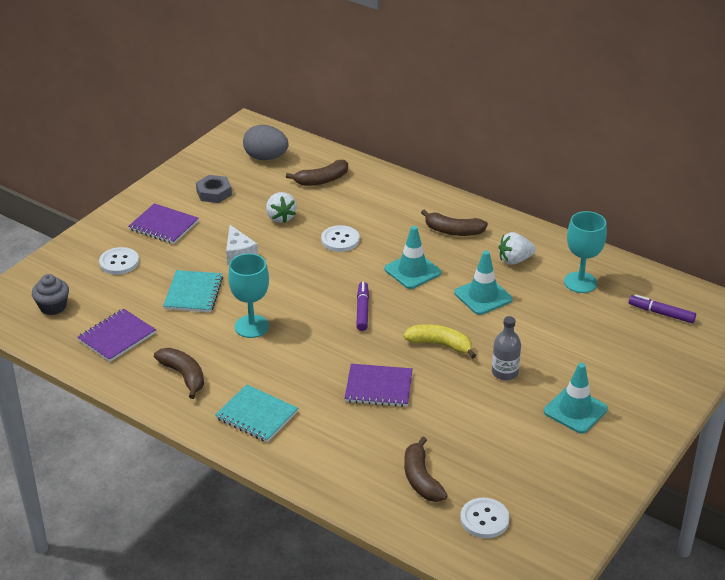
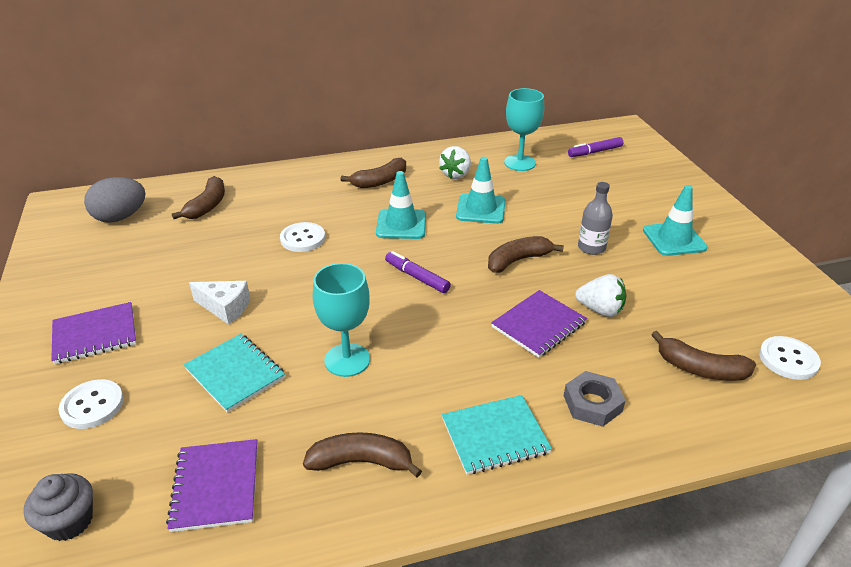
camera: 50 degrees left, 0 degrees up
(214, 193) = (109, 273): grey nut -> grey nut (592, 403)
(280, 217) = (216, 253): white strawberry -> white strawberry (600, 310)
(440, 345) = (518, 260): yellow banana -> brown banana

